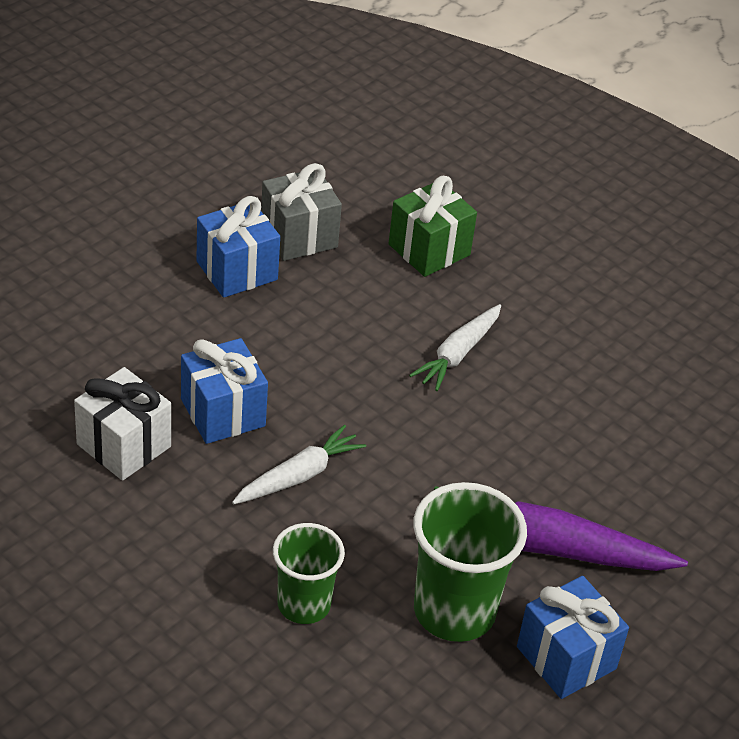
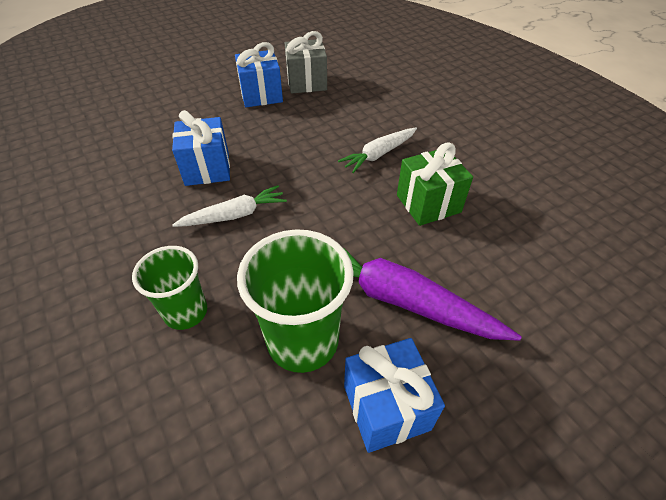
camera: 20 degrees right, 5 degrees up
(124, 445) = (133, 179): white gift -> none
(429, 250) = (382, 97): green gift -> green gift (428, 204)

